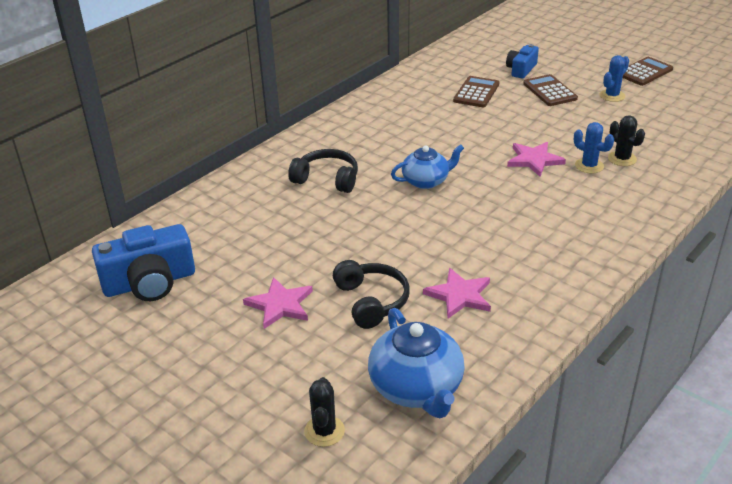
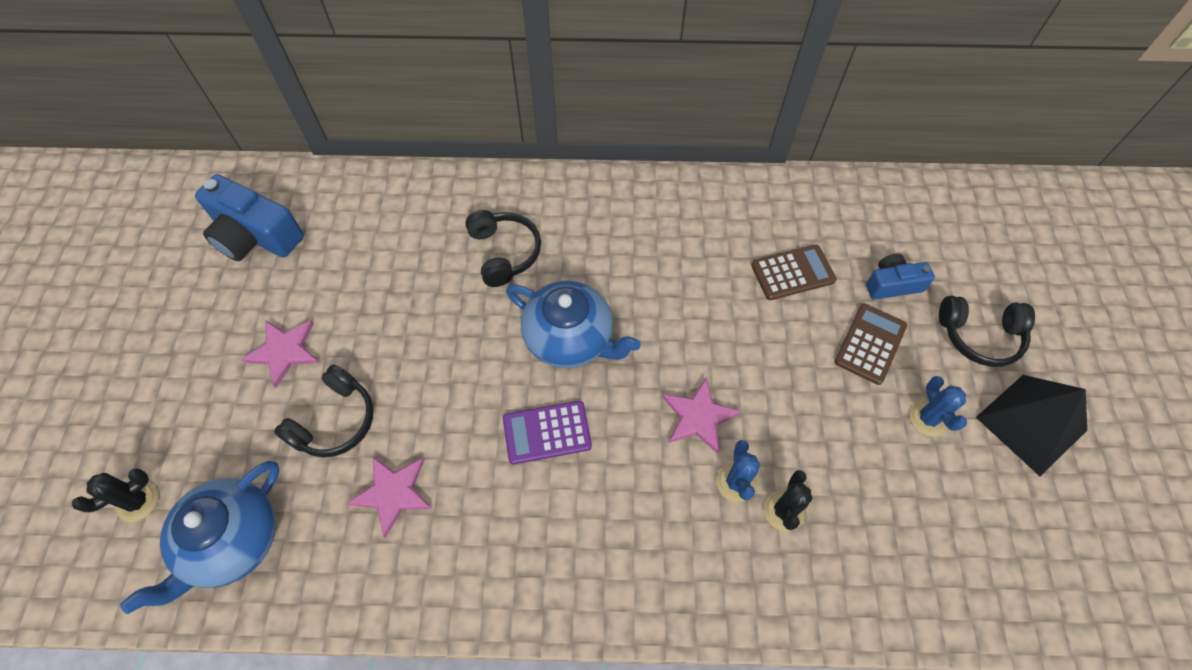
camera: 50 degrees right, 25 degrees up
(426, 181) = (570, 338): blue teapot -> blue teapot, size x1.51
(484, 216) = (547, 432): none -> purple calculator
(580, 62) = (979, 335): none -> black headphones
(612, 96) = (928, 418): blue cactus -> blue cactus turned 75 degrees clockwise
(644, 72) = (1031, 424): brown calculator -> black pyramid

